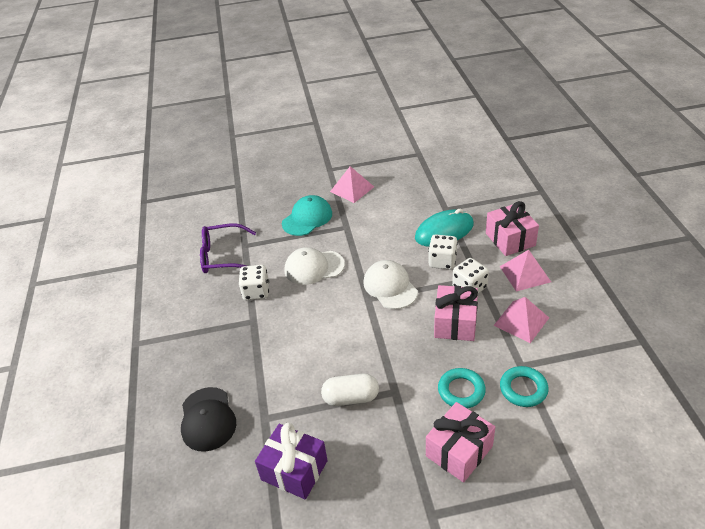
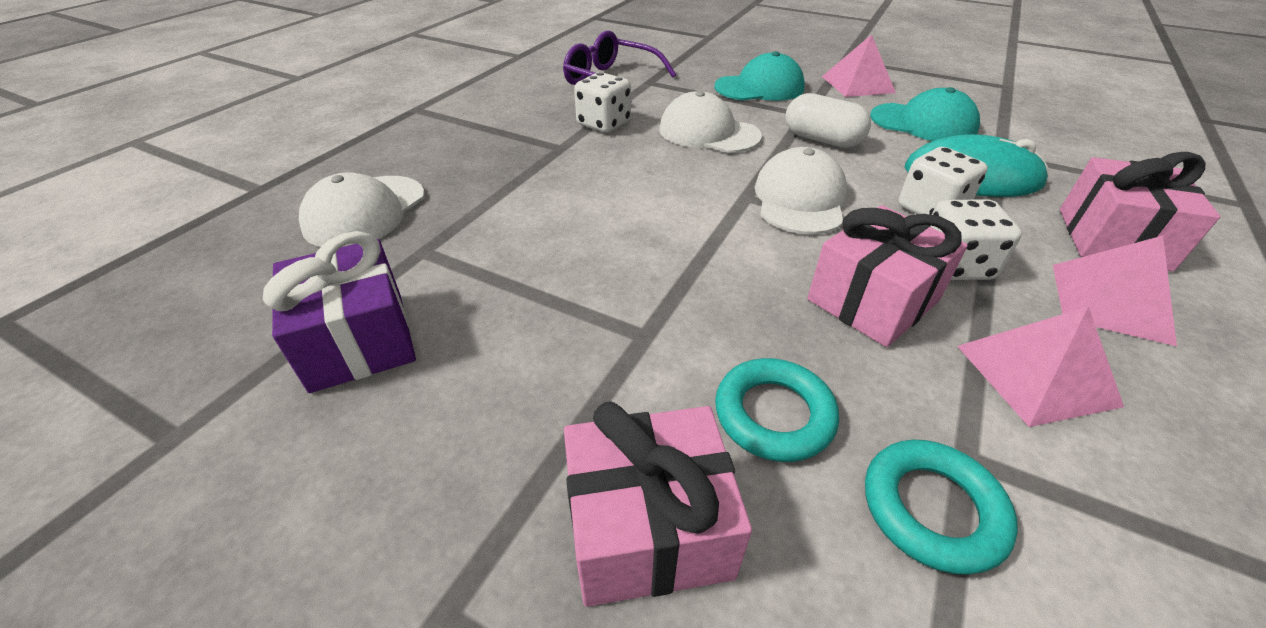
camera: 35 degrees right, 0 degrees up
(207, 419) = (365, 211): black cap -> white cap
(351, 398) = (565, 300): white capsule -> white capsule (822, 140)
(402, 205) = (923, 123): none -> turquoise cap

